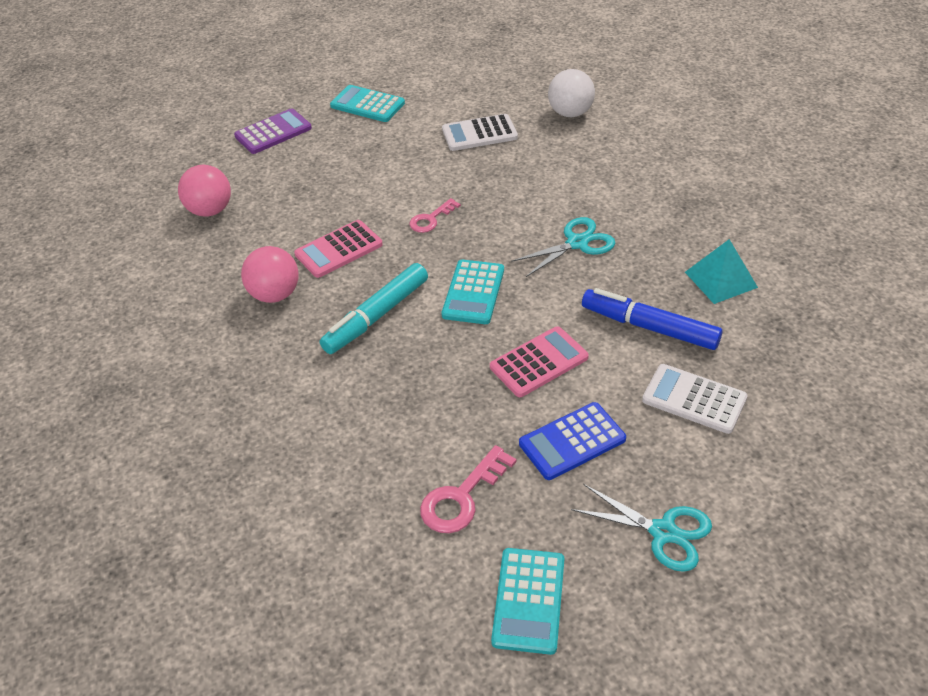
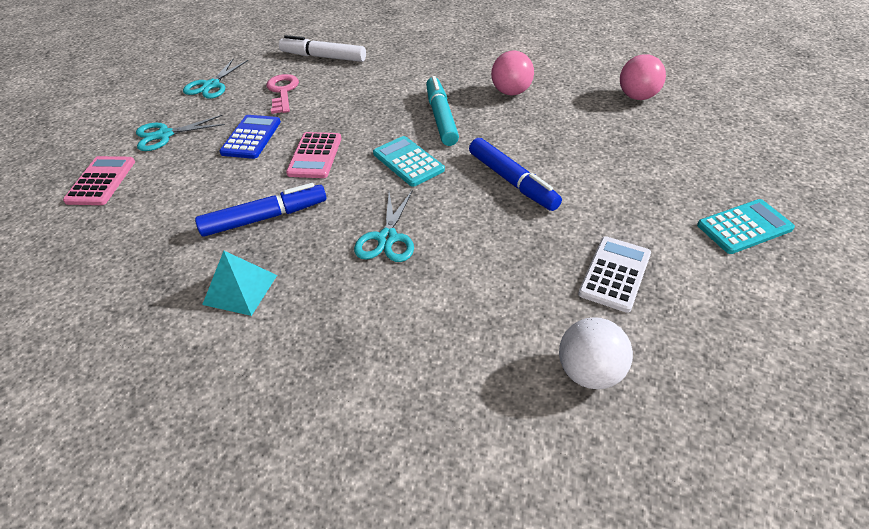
camera: 130 degrees right, 0 degrees up
(273, 132) = (734, 156): purple calculator -> none
(335, 531) = (323, 57): none -> white marker
(338, 249) = (527, 129): pink calculator -> pink calculator (101, 181)
(431, 219) = (512, 181): pink key -> blue marker
(528, 600) = (211, 85): turquoise calculator -> turquoise scissors
(694, 399) = (194, 197): white calculator -> none

